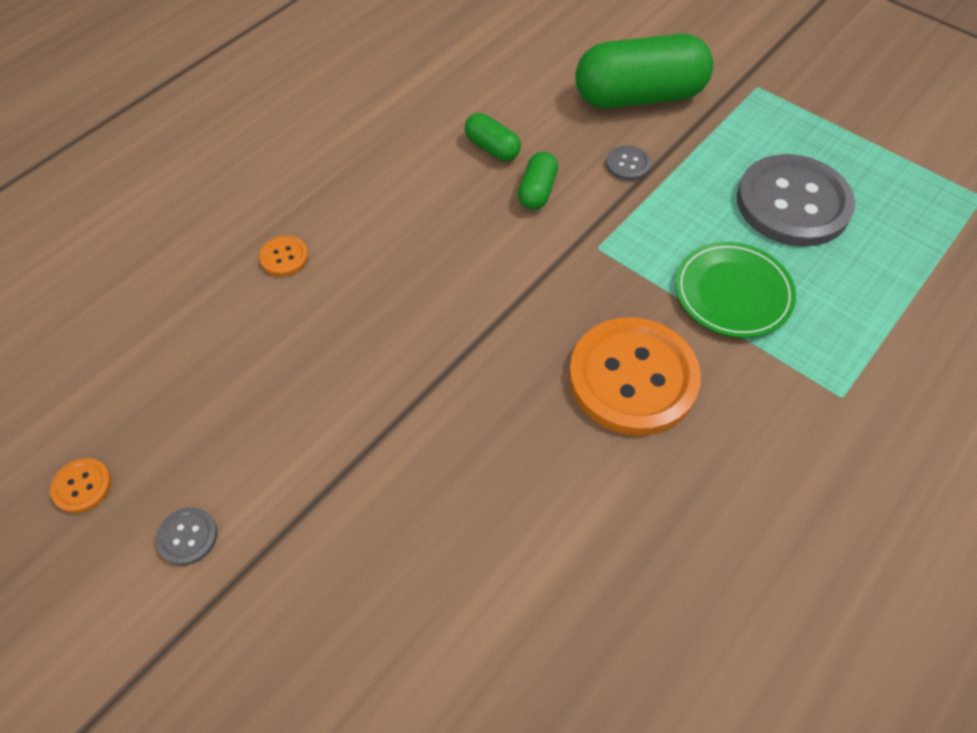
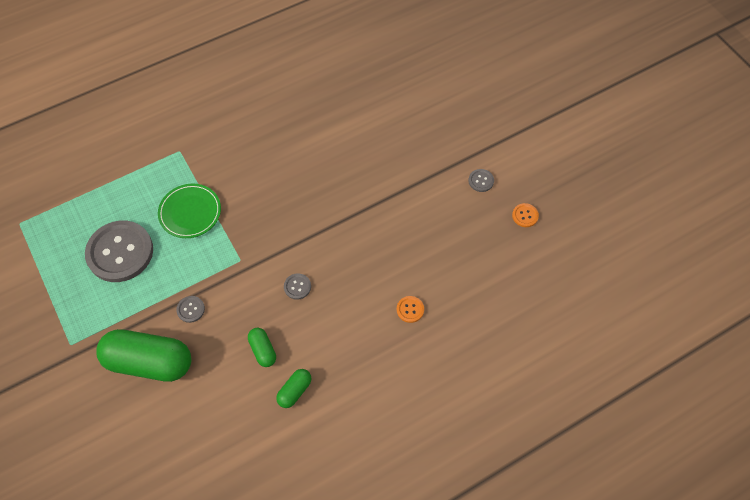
camera: 160 degrees left, 5 degrees up
(483, 237) = (297, 287): none -> grey button
(537, 191) = (253, 308): green capsule -> green capsule (294, 391)
(633, 378) = (264, 187): orange button -> none

